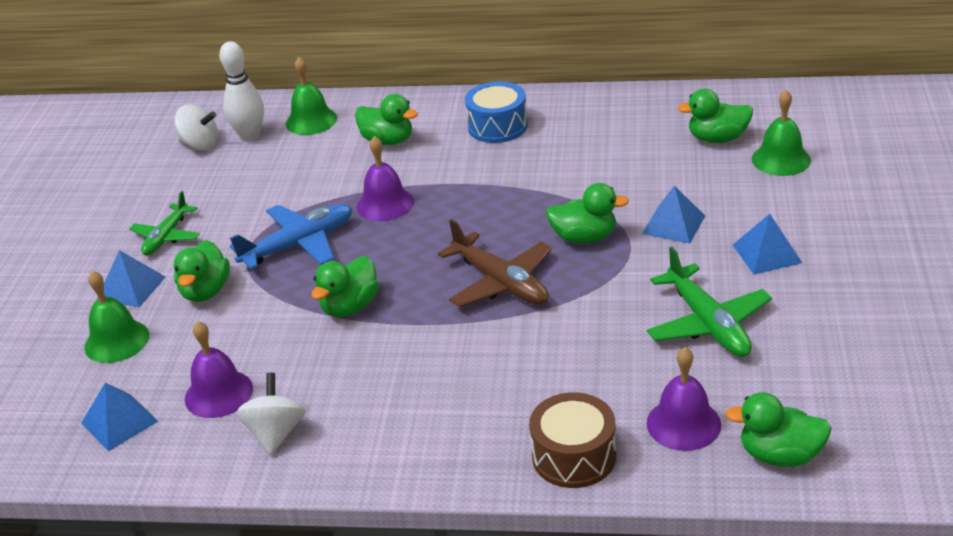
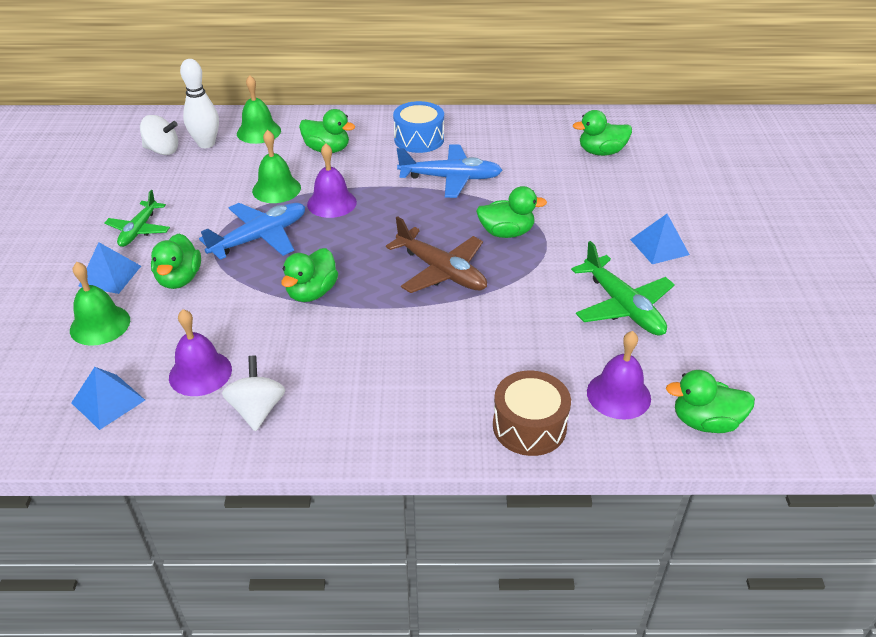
camera: 10 degrees left, 5 degrees up
(527, 173) = (450, 178): none -> blue plane
(673, 224) = (578, 222): blue pyramid -> none
(781, 159) = (655, 169): green bell -> green bell (276, 189)

